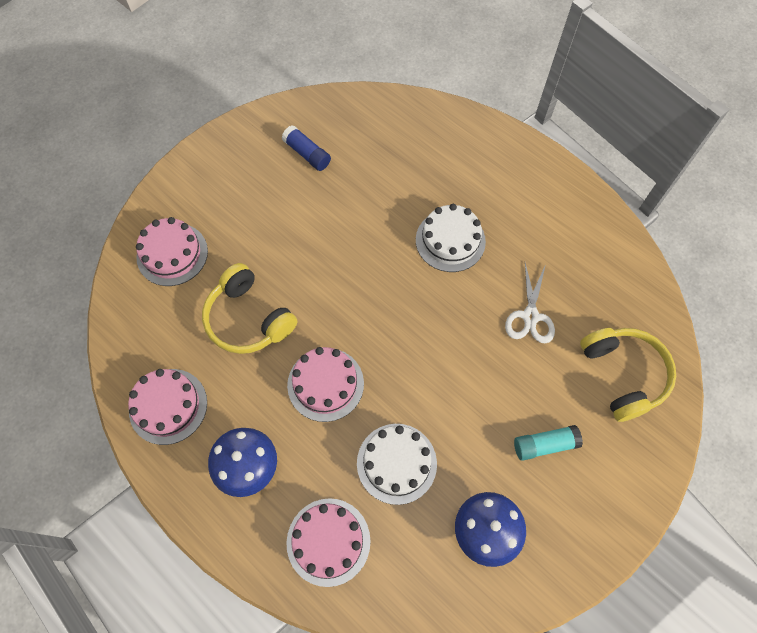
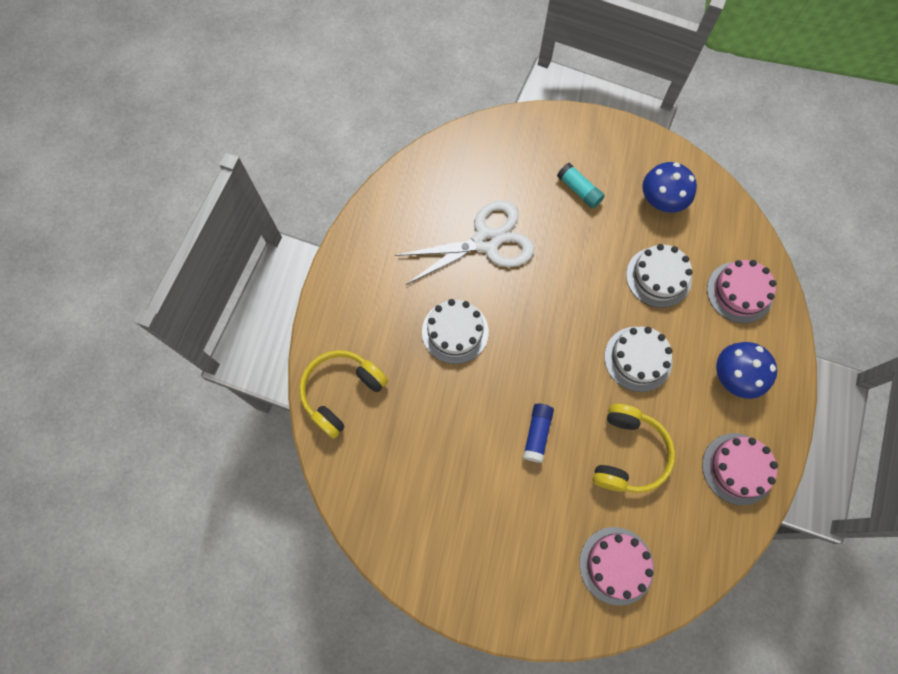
camera: 120 degrees left, 5 degrees up
(307, 154) = (438, 509): blue glue stick -> blue glue stick (537, 434)
(325, 384) = (638, 359): pink cake -> white cake
(530, 316) = (486, 241): white scissors -> white scissors, size x1.73
(623, 375) = (494, 162): yellow headphones -> yellow headphones (342, 392)

